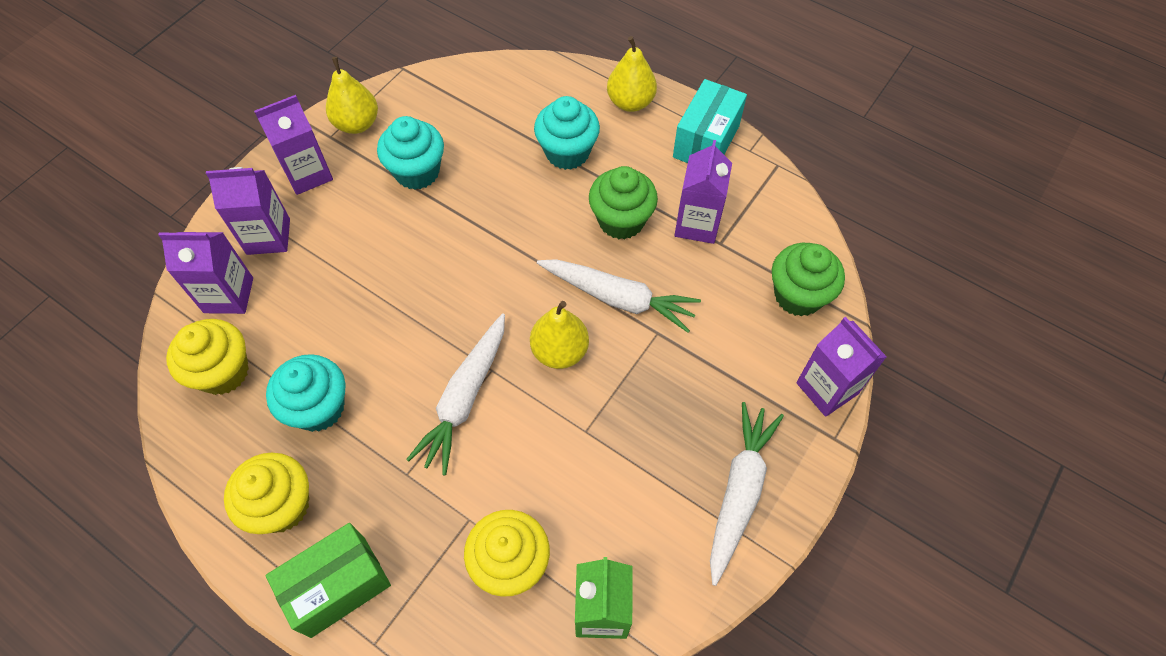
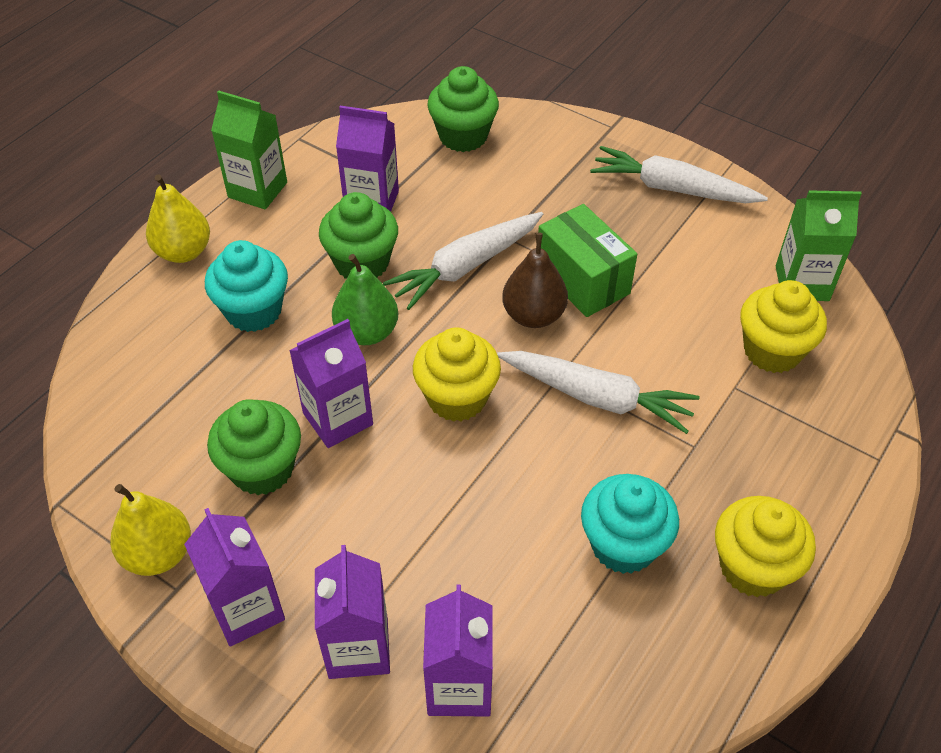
camera: 90 degrees left, 10 degrees down
(223, 372) = (582, 669): yellow cupcake -> yellow cupcake (457, 398)
(338, 586) = (830, 498): green box -> green box (582, 280)
(417, 172) = (262, 469): turquoise cupcake -> green cupcake
(543, 228) = (367, 332): none -> green pear
(560, 351) = (533, 315): yellow pear -> brown pear
(618, 298) = (466, 267): white carrot -> white carrot turned 150 degrees counterclockwise
(706, 141) = (257, 190): turquoise box -> green carton
(827, 388) = (563, 126): purple carton -> purple carton (338, 419)

